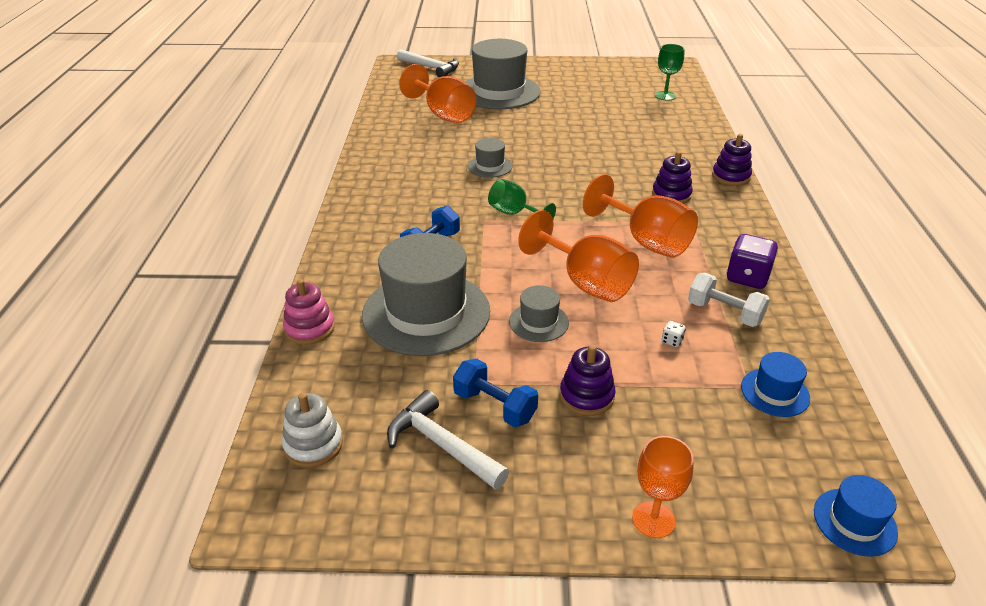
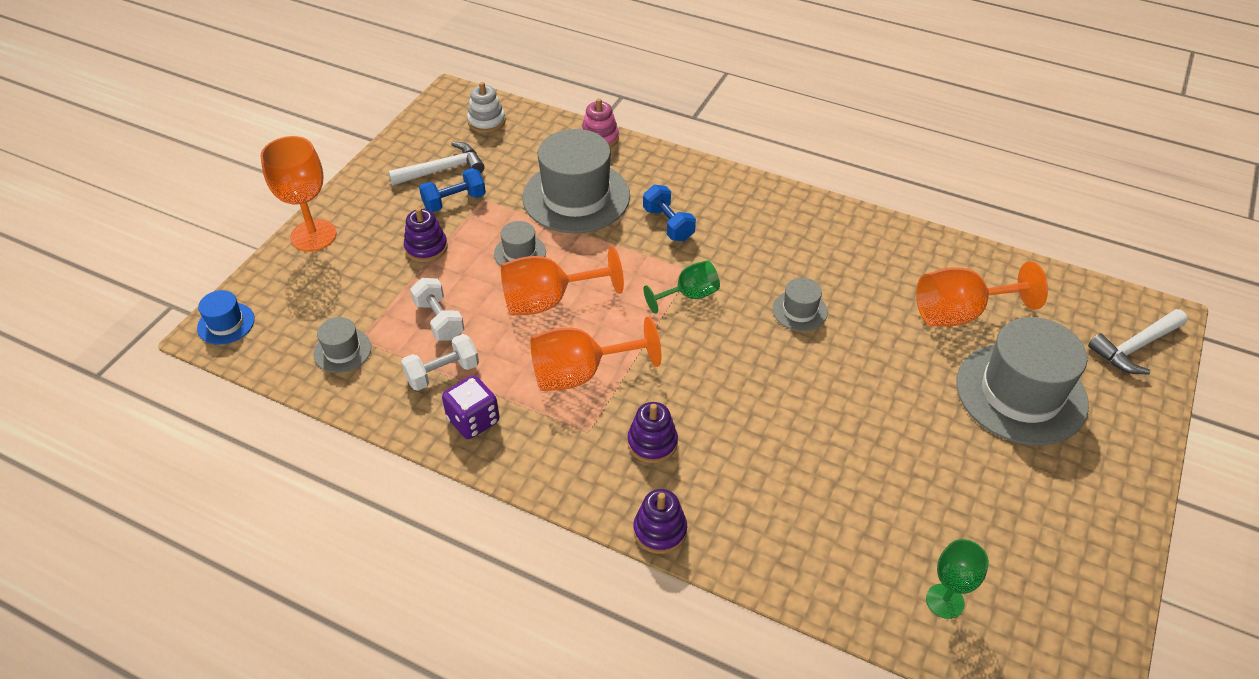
camera: 115 degrees right, 10 degrees up
(653, 519) = (313, 235): orange goblet -> orange goblet, size x1.61
(672, 341) = (439, 320): white dice -> white dumbbell
(775, 392) = (342, 351): blue hat -> grey hat

